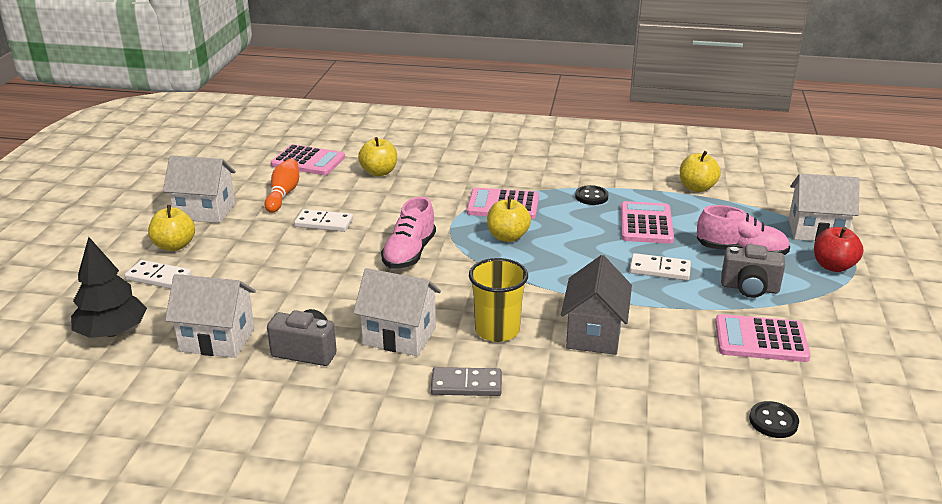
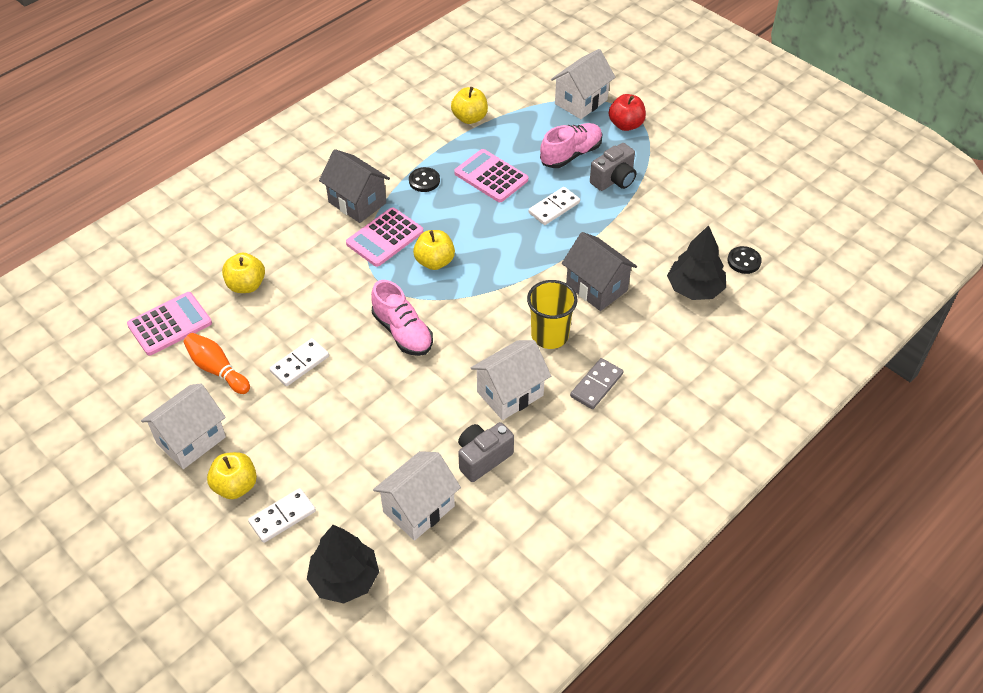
camera: 55 degrees left, 20 degrees up
(523, 179) = (357, 202): none -> grey house
(681, 400) = (694, 289): none -> black tree
(761, 339) = (669, 213): pink calculator -> none

